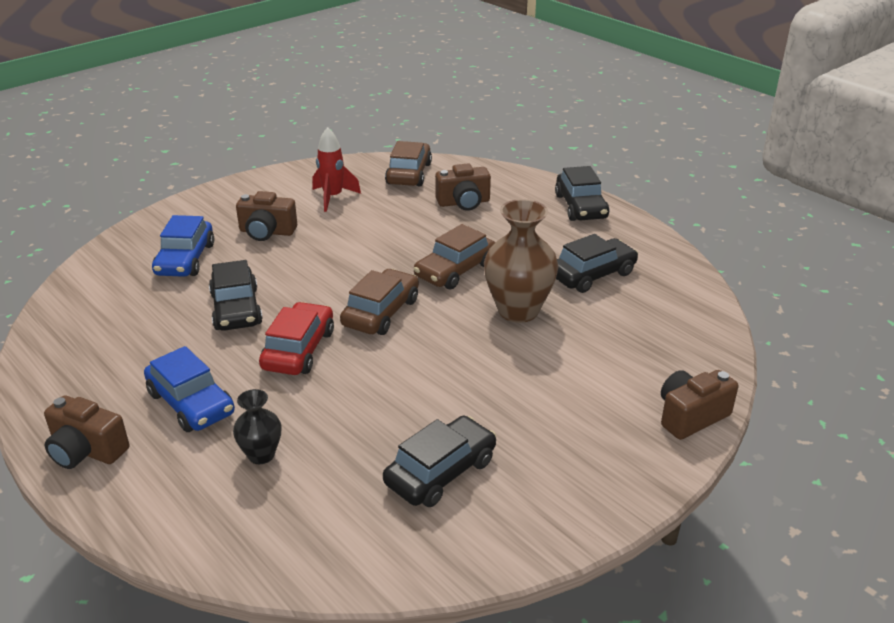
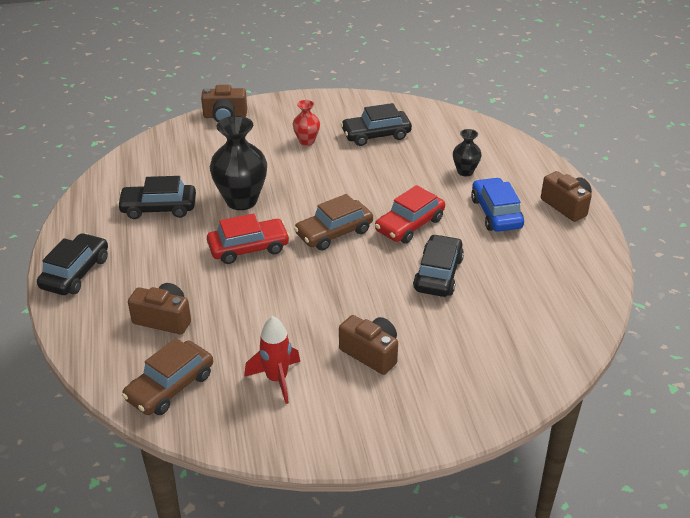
camera: 150 degrees left, 5 degrees up
(185, 259) = (461, 346): blue car -> none
(455, 270) = (248, 248): brown car -> red car
(518, 311) = (241, 201): brown vase -> black vase
(530, 419) = (306, 141): none -> red vase

